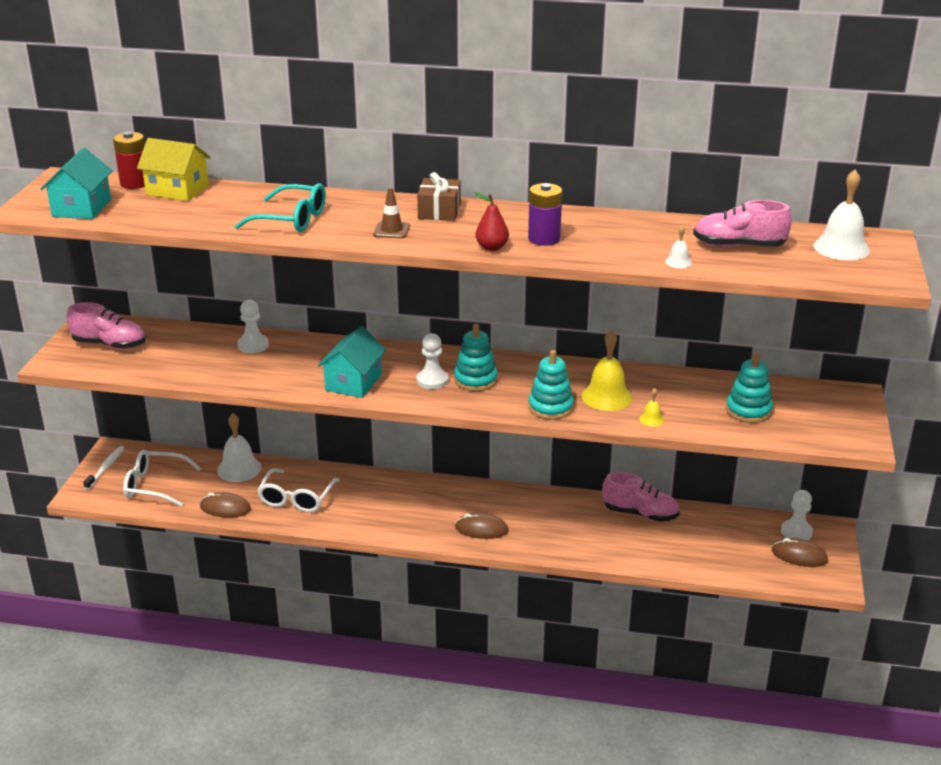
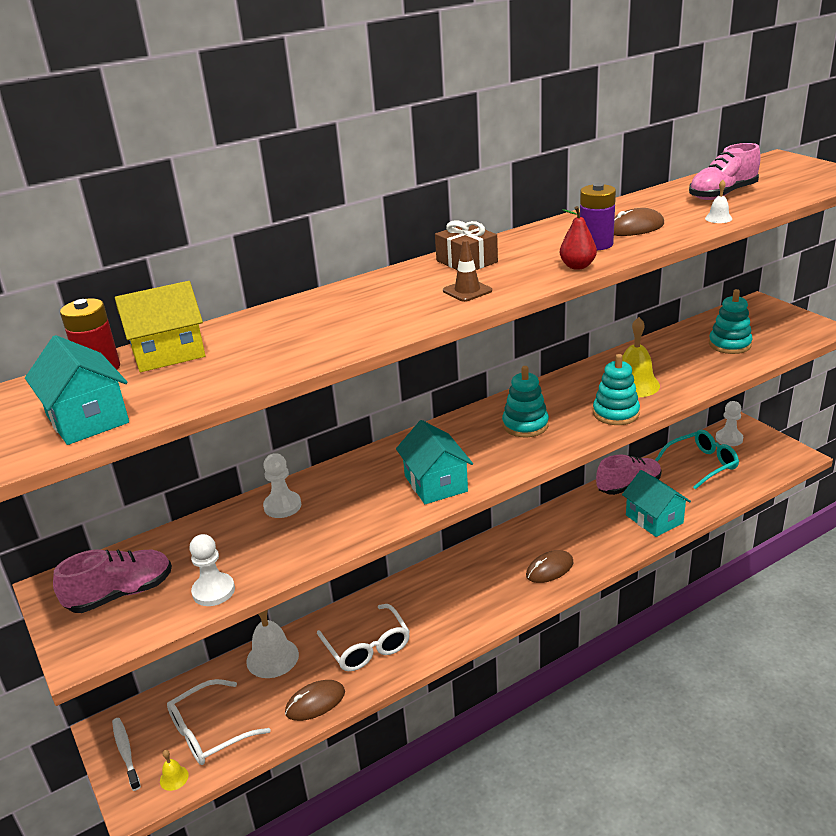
camera: 40 degrees left, 0 degrees up
(291, 219) = (355, 323): turquoise glasses -> turquoise glasses (702, 464)
(432, 380) = (494, 444): white pawn -> white pawn (213, 591)
(616, 547) = (654, 519): none -> turquoise house
(651, 419) = (691, 383): yellow bell -> yellow bell (174, 778)
(799, 555) = (755, 452): brown mouse -> brown mouse (635, 228)
(841, 248) = (775, 171): white bell -> none

